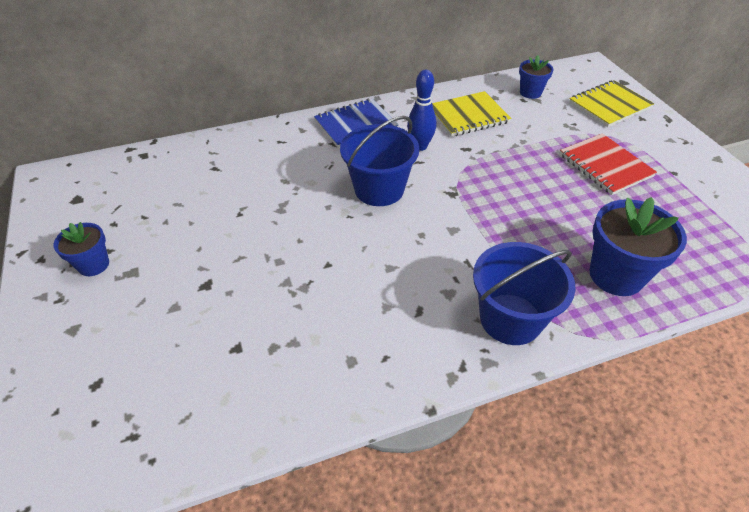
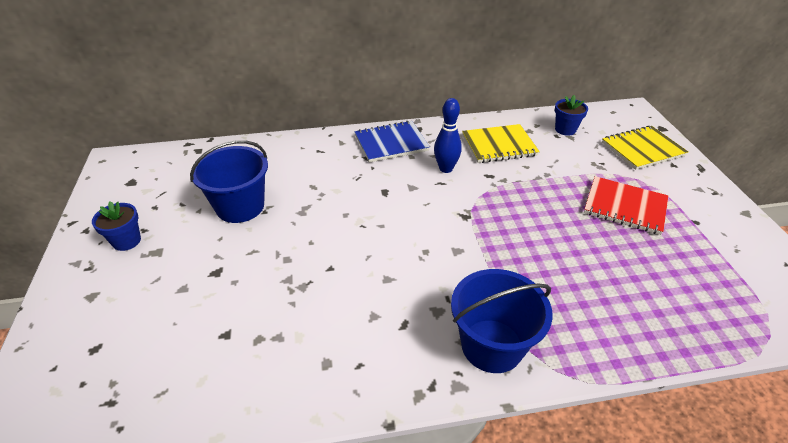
camera: 10 degrees right, 5 degrees down
(379, 189) = (397, 204): blue bucket -> blue bucket (240, 206)
(605, 165) = (625, 207): red notebook -> red notebook turned 45 degrees counterclockwise
(616, 275) = (611, 317): blue flower pot -> none

